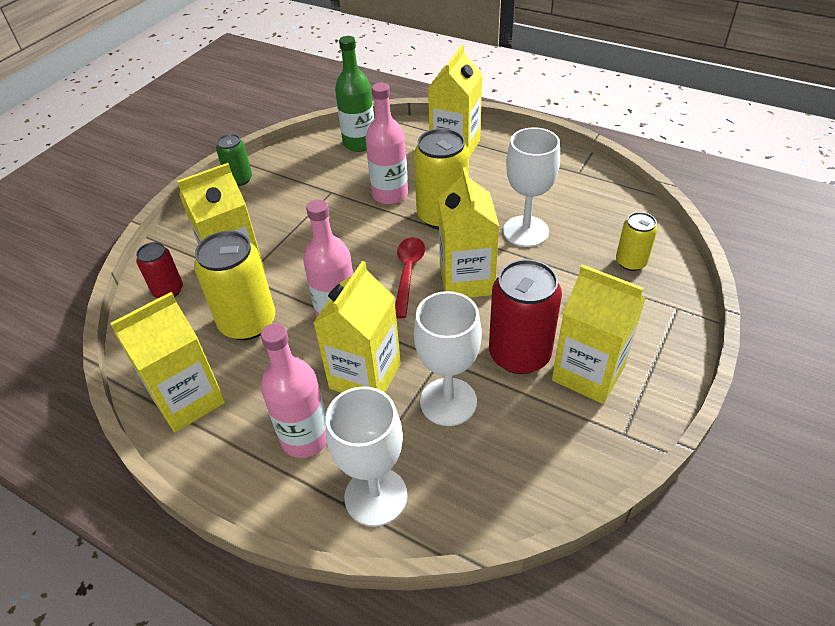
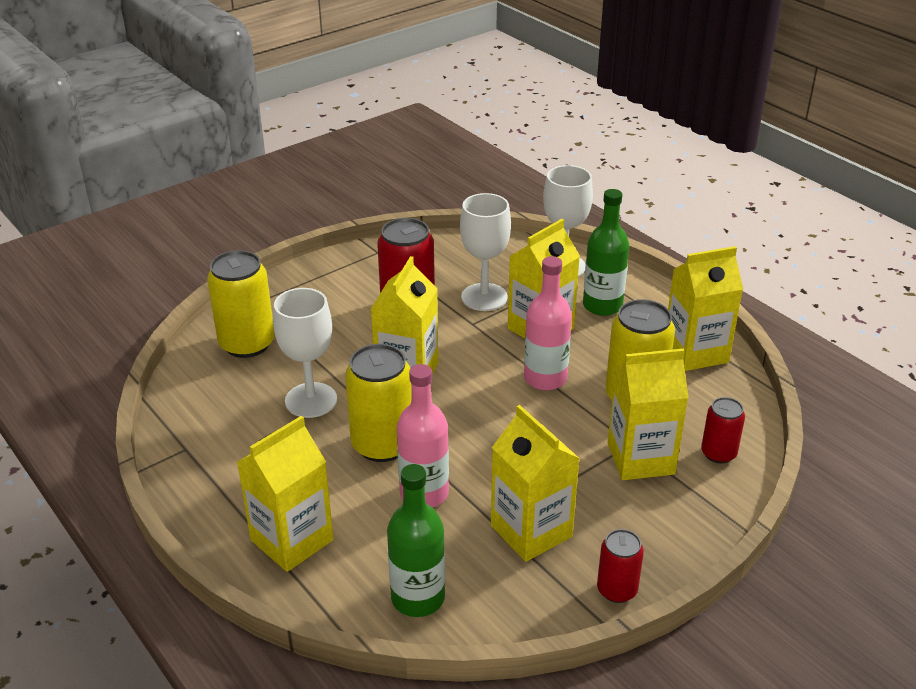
camera: 160 degrees left, 10 degrees down
(239, 179) = (617, 590): green can -> red can
(305, 437) = (602, 306): pink bottle -> green bottle
(408, 273) = (458, 396): red spoon -> none
(588, 373) = (367, 285): yellow carton -> yellow carton (531, 531)
(631, 262) = (247, 344): yellow can -> yellow can, size x1.77

